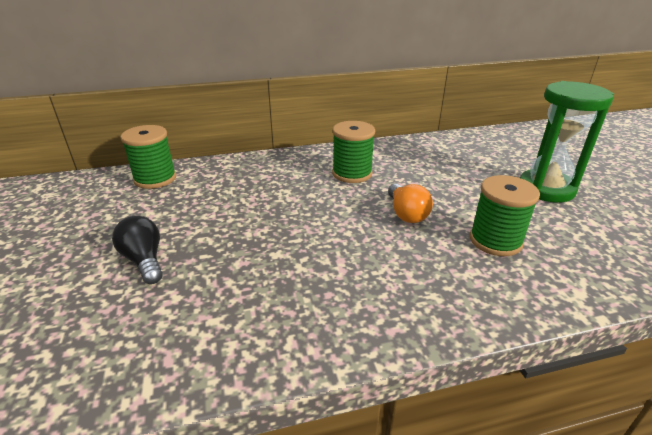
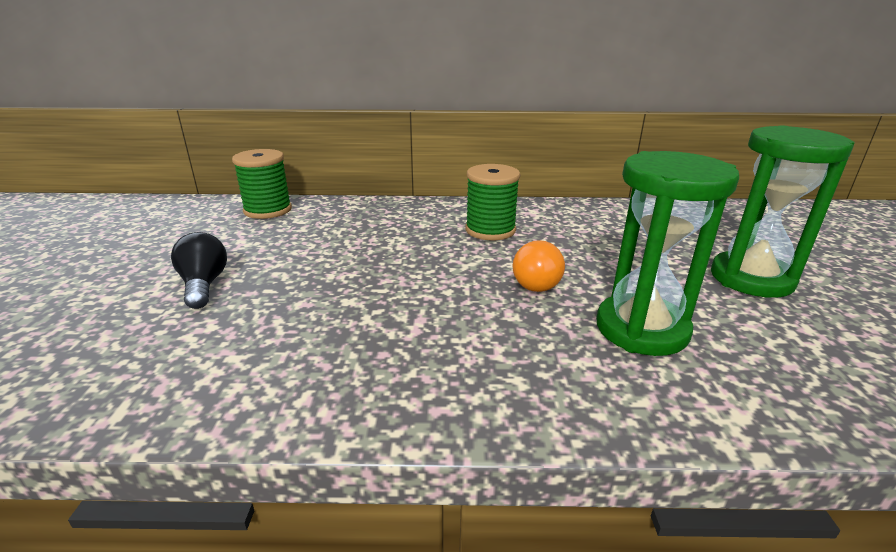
camera: 15 degrees right, 5 degrees down
(495, 240) = (641, 329): green spool -> green hourglass

